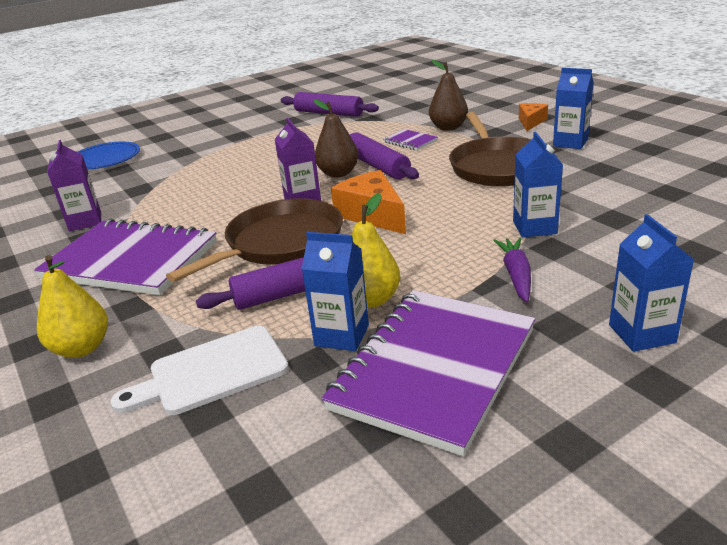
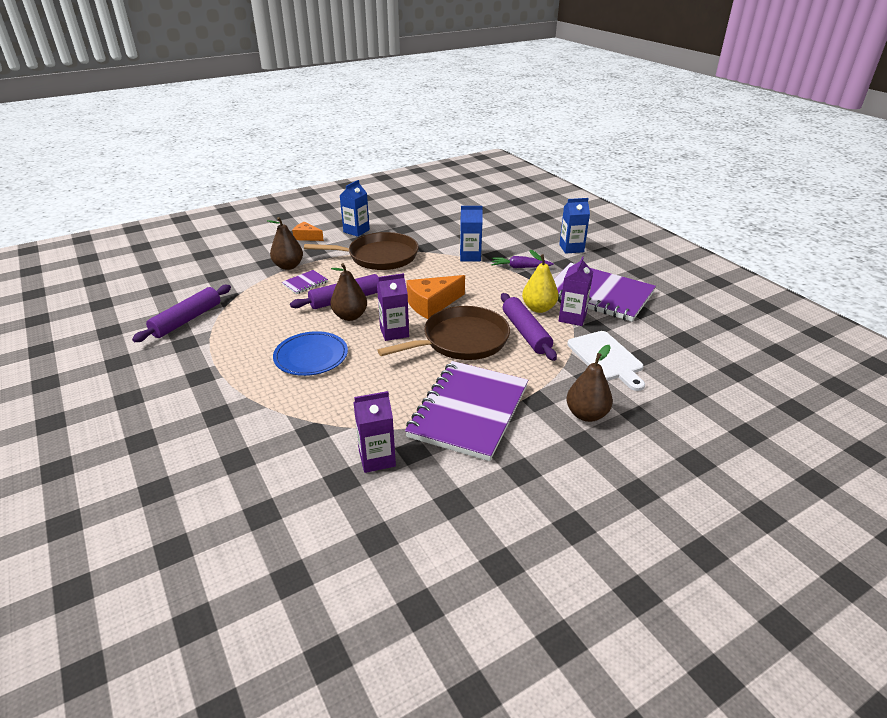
camera: 90 degrees left, 5 degrees up
(82, 348) = (586, 414): yellow pear -> brown pear
(105, 159) = (188, 481): blue plate -> blue plate (311, 356)
(280, 243) = (461, 340): brown pan -> brown pan turned 105 degrees clockwise
(342, 335) = (572, 318): blue carton -> purple carton

